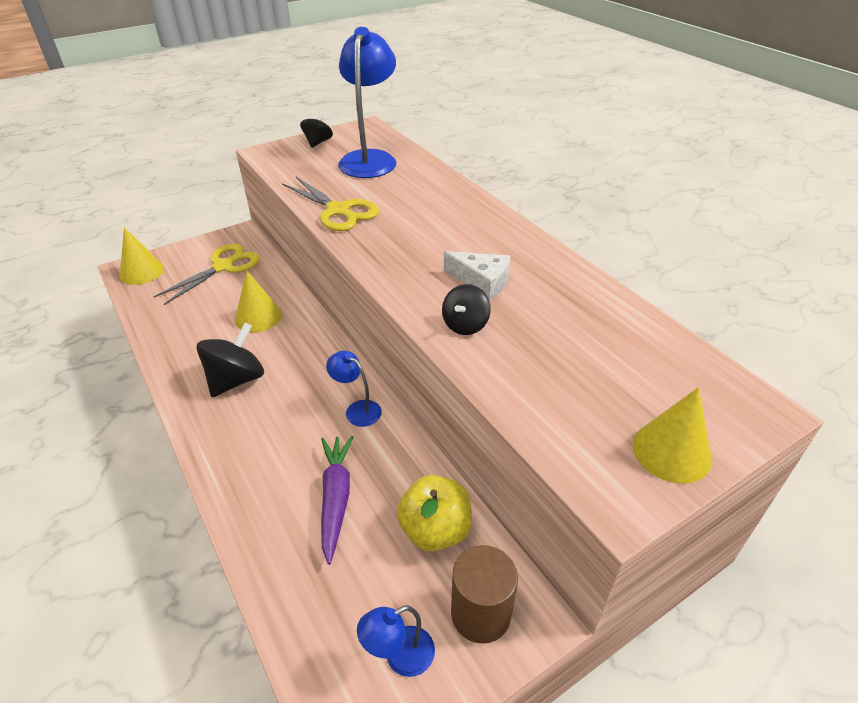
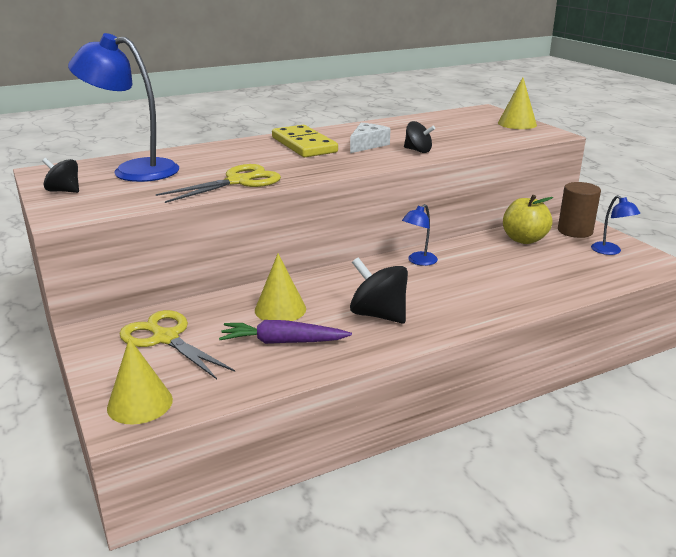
camera: 85 degrees left, 15 degrees down
(336, 498) = (507, 269): purple carrot -> purple carrot (282, 342)
(469, 235) = (303, 145): none -> yellow domino

